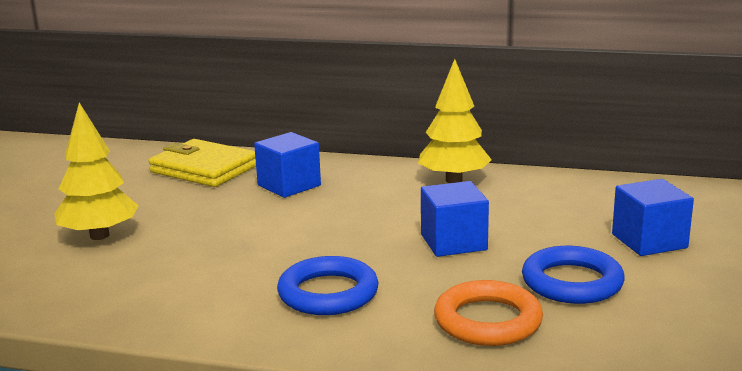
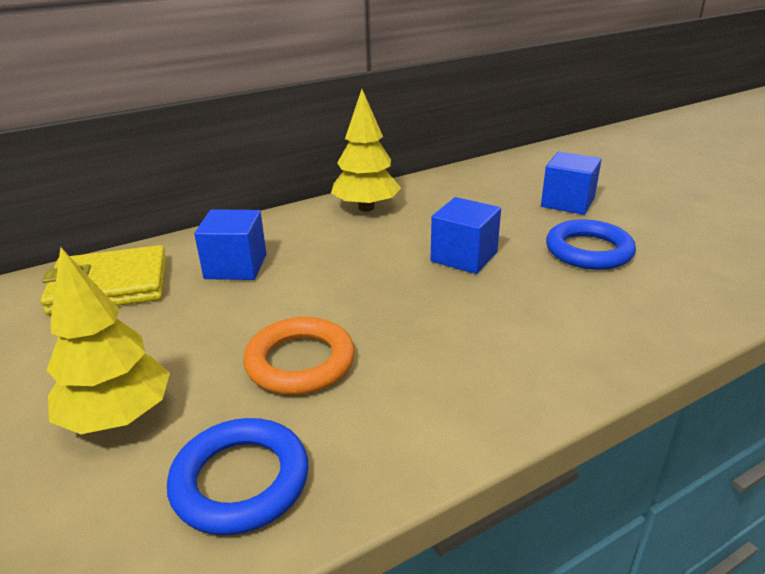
camera: 45 degrees left, 10 degrees up
(328, 293) = (465, 347): blue ring -> blue ring (240, 481)
(488, 321) = (605, 306): orange ring -> orange ring (300, 362)

